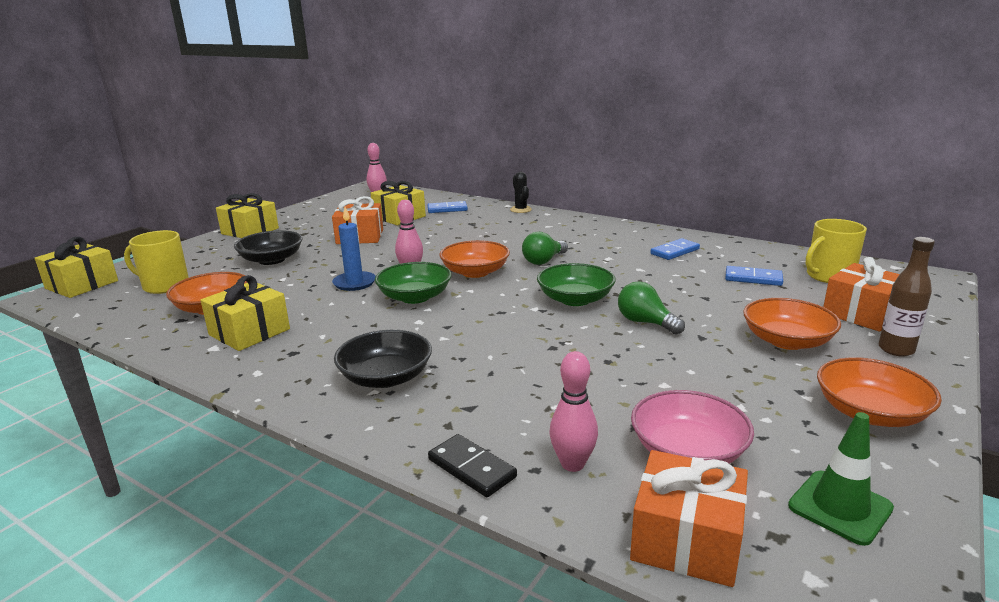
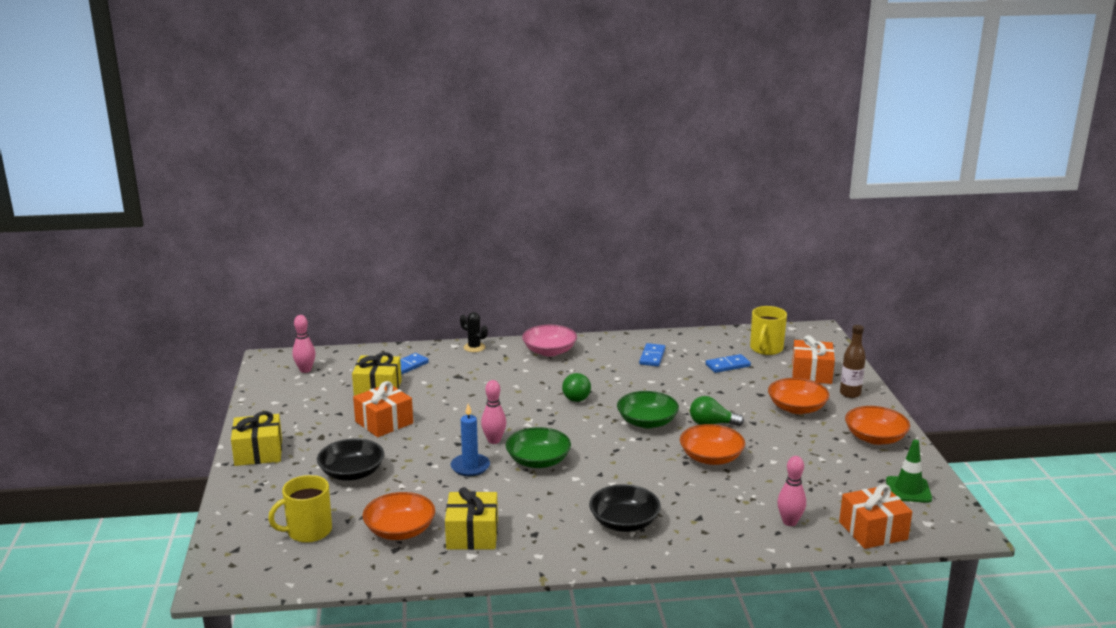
camera: 40 degrees left, 0 degrees up
(82, 284) = (220, 562): yellow gift -> none
(472, 468) = (750, 546): black domino -> none
(475, 272) = (544, 424): orange bowl -> orange bowl (711, 457)
(687, 451) = (827, 492): pink bowl -> pink bowl (549, 351)

